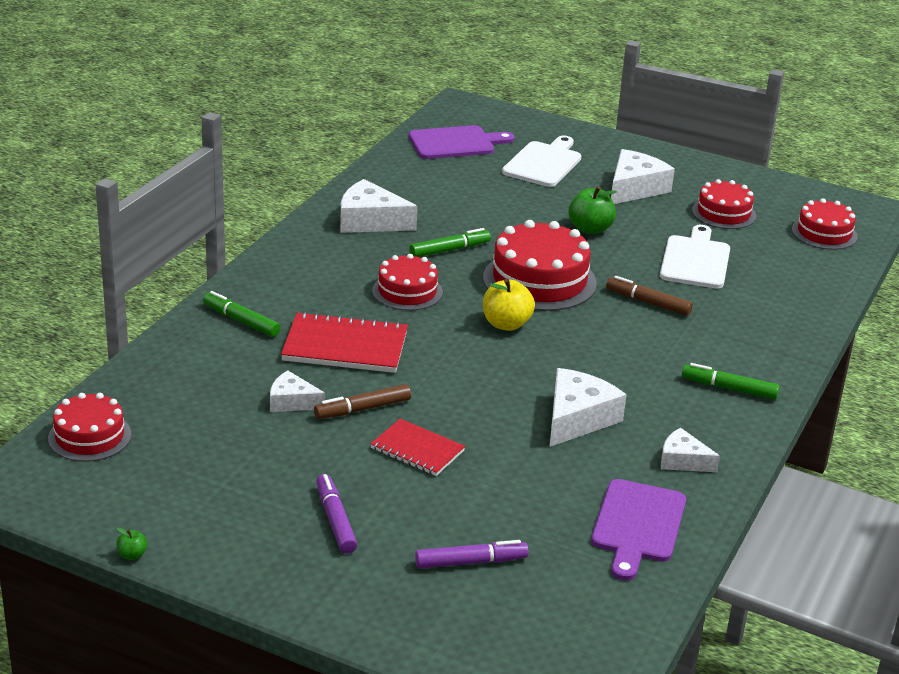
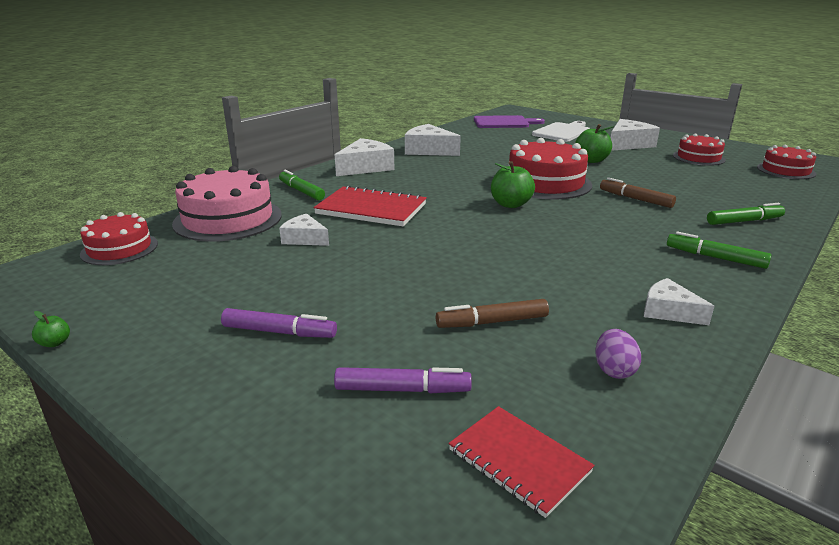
camera: 15 degrees right, 5 degrees down
(181, 378) = (228, 219): none -> pink cake
(335, 520) = (279, 332): purple marker -> purple marker turned 105 degrees clockwise
(363, 409) = (362, 248): brown marker -> brown marker (493, 322)
(407, 291) = (438, 183): red cake -> none
(417, 450) = (395, 280): red notebook -> red notebook (519, 461)
(449, 250) = (479, 165): green marker -> green marker (743, 221)
(506, 324) = (510, 204): yellow apple -> green apple
(577, 418) = (559, 268): white cheese -> white cheese (366, 167)
(638, 525) = (614, 370): purple cutting board -> purple egg
(695, 260) = (676, 179): white cutting board -> none

